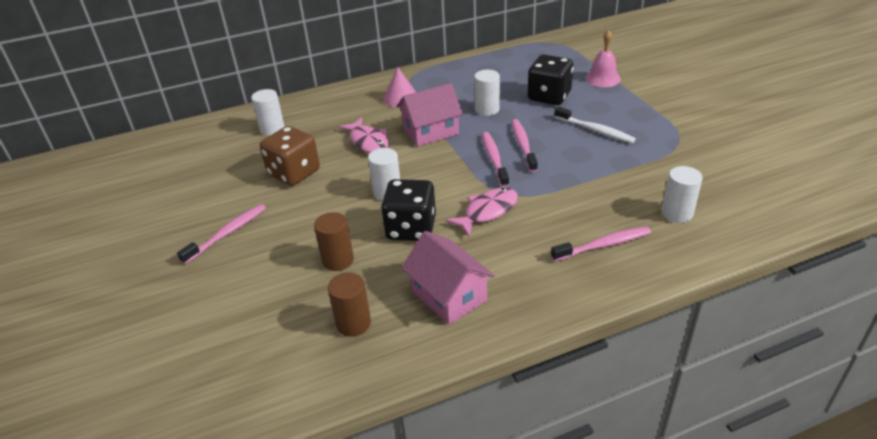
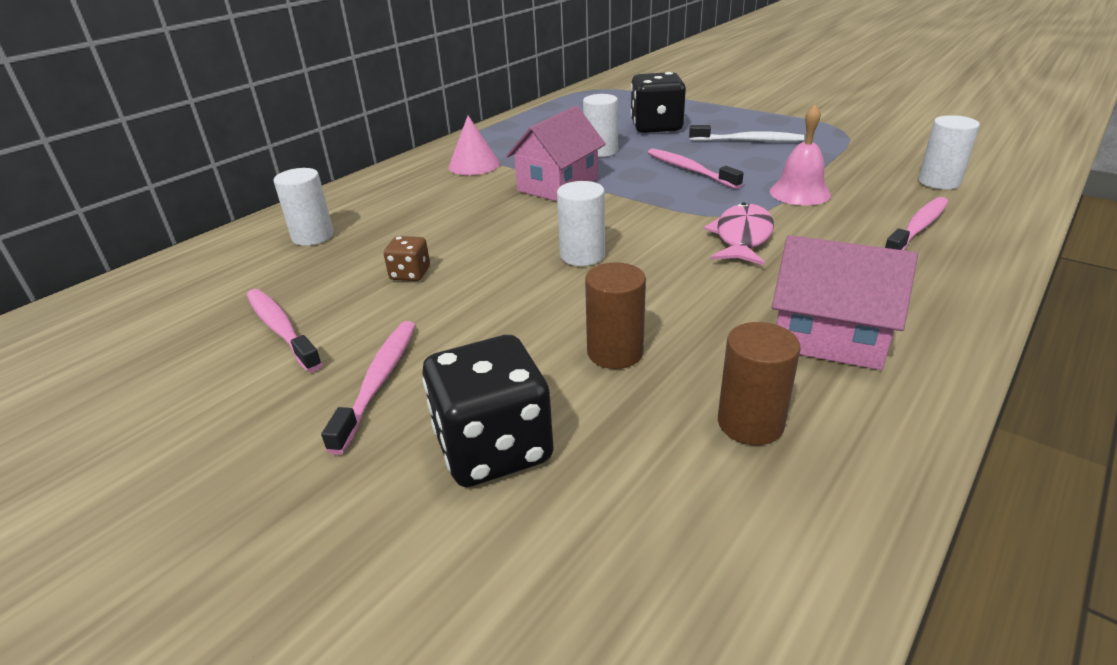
camera: 30 degrees left, 5 degrees down
(294, 173) = (410, 274): brown dice -> brown dice, size x0.49
(368, 142) = (485, 214): pink fish -> none
(411, 228) = (670, 283): black dice -> black dice (493, 448)
(494, 159) = (675, 189): pink toothbrush -> pink toothbrush (281, 329)
(602, 78) = (691, 103): pink bell -> pink bell (799, 193)

